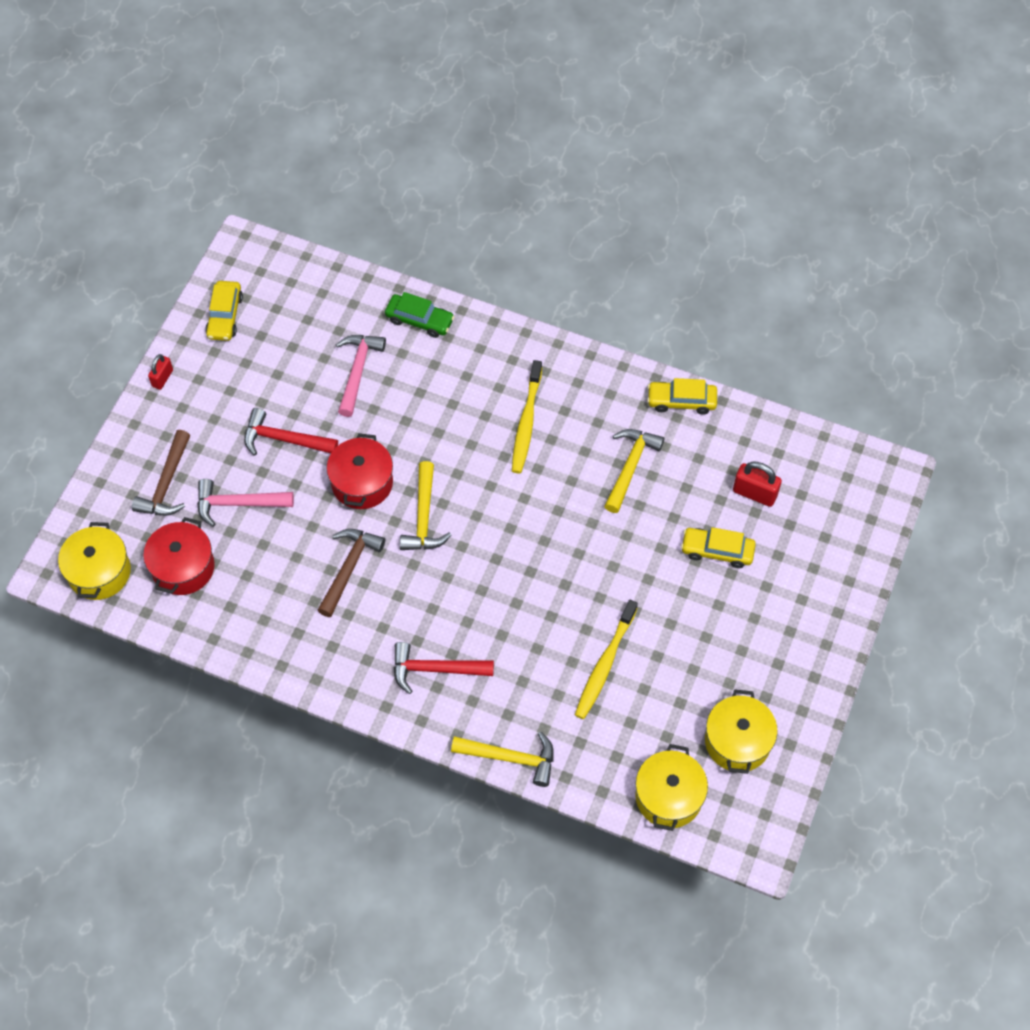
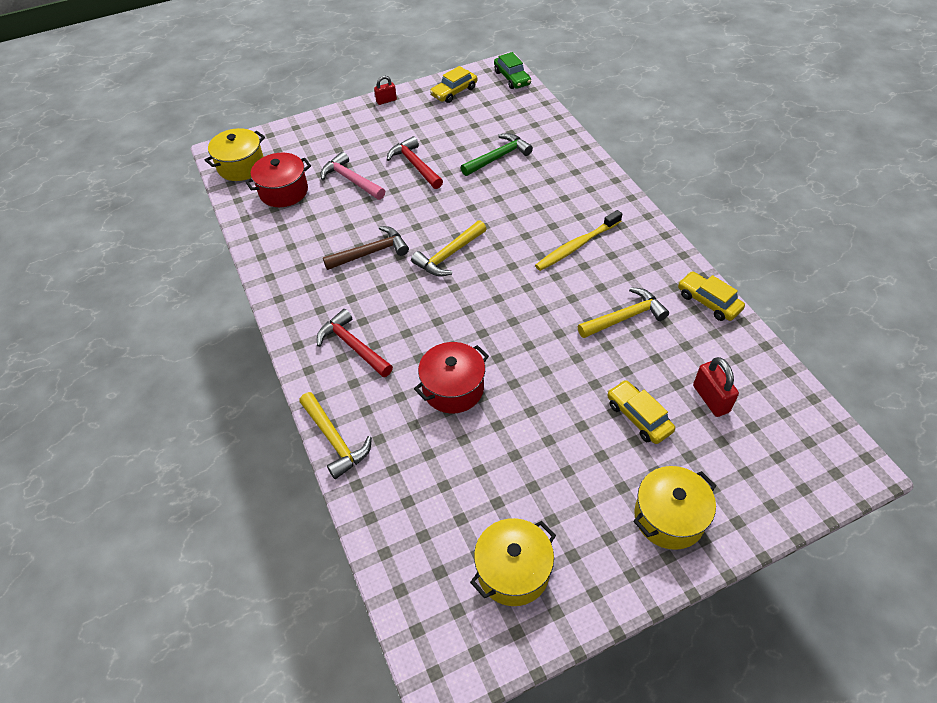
camera: 45 degrees right, 10 degrees down
(167, 483) = (327, 148): brown hammer -> none
(357, 371) = (498, 157): pink hammer -> green hammer
(362, 483) = (433, 213): red pot -> red pot (453, 388)
(419, 320) = (566, 153): green car -> green car (512, 78)
(604, 664) = (468, 430): yellow toothbrush -> none
(668, 796) = (414, 565): yellow pot -> yellow pot (669, 517)

